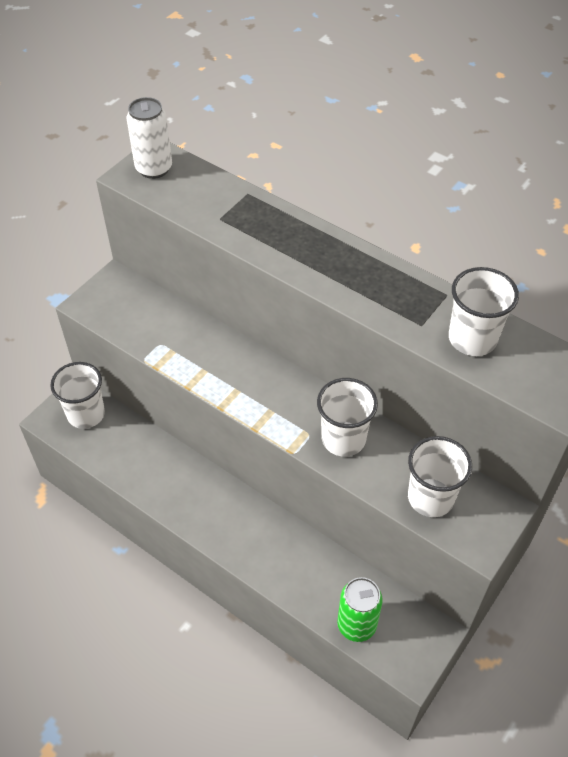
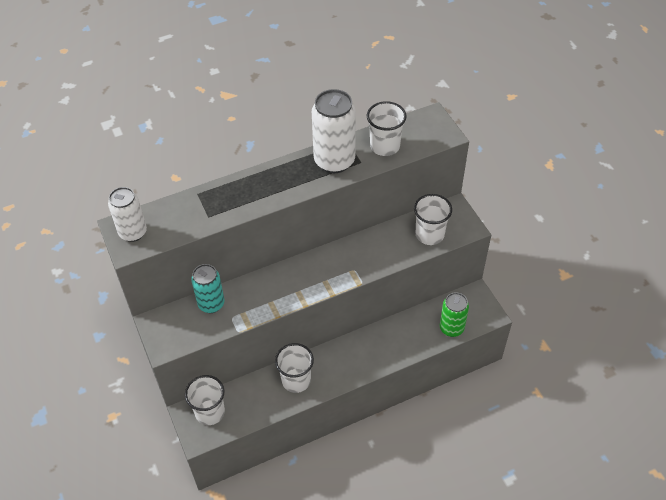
camera: 60 degrees left, 0 degrees up
(168, 316) = (211, 304): none -> turquoise can
(343, 439) = (367, 255): white cup -> white cup (296, 380)
(400, 296) = (334, 161): none -> white can

